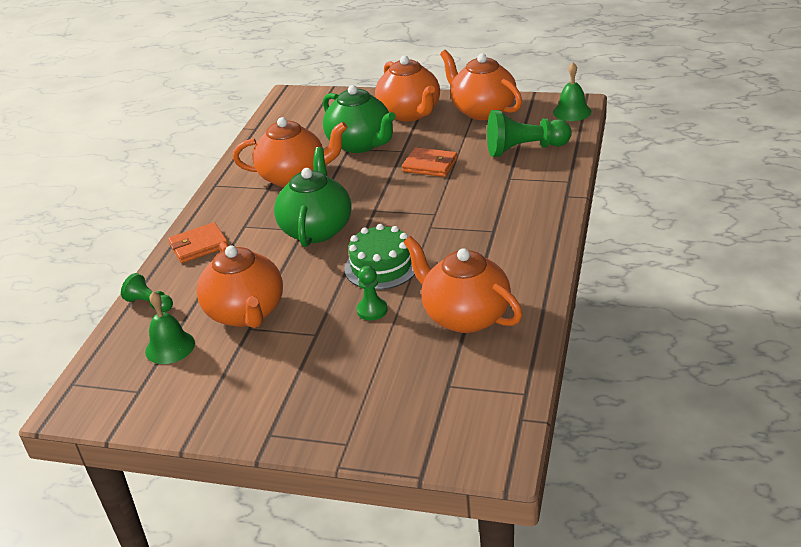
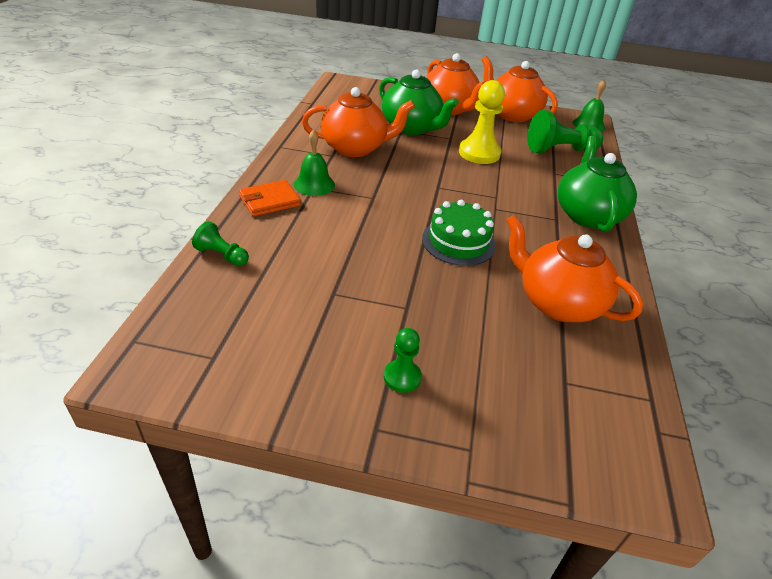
camera: 10 degrees left, 5 degrees up
(170, 347) = (247, 306): green bell -> green bell (314, 184)
(246, 313) = (328, 276): orange teapot -> none
(317, 229) = (386, 198): green teapot -> green teapot (587, 215)
(372, 310) = (460, 287): green pawn -> green pawn (402, 377)
(430, 165) = (479, 153): orange wallet -> yellow pawn

